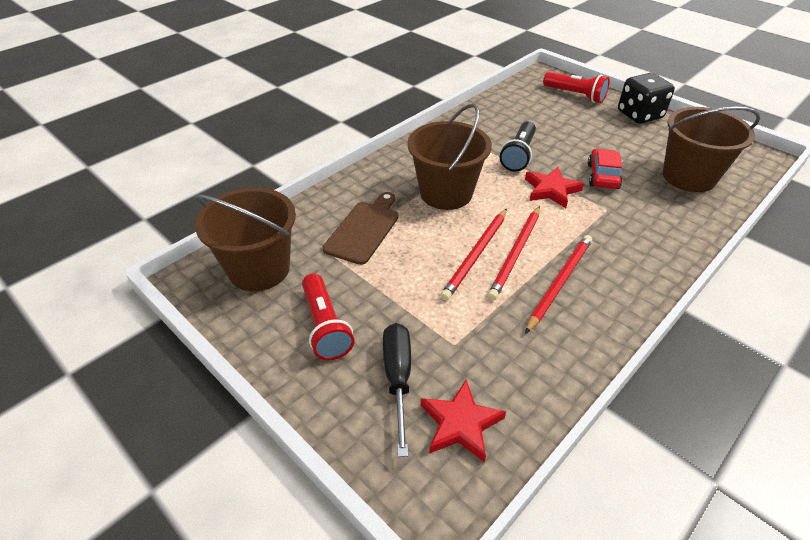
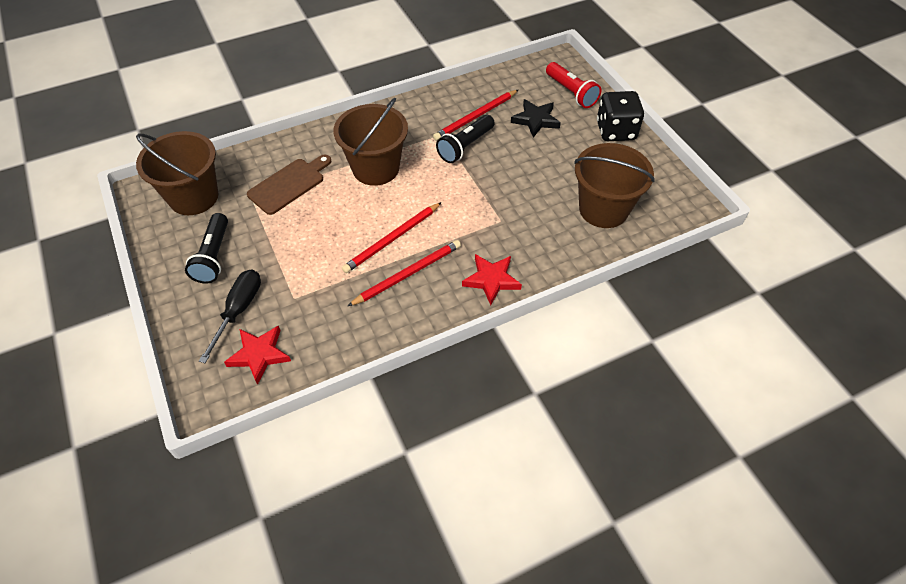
camera: 20 degrees right, 10 degrees up
(325, 326) = (214, 256): red flashlight -> black flashlight
(476, 255) = (360, 231): red pencil -> red pencil (475, 117)
(551, 190) = (467, 189): red star -> red star (491, 280)
(564, 121) = (535, 120): none -> black star
(602, 176) = (523, 187): red car -> none

